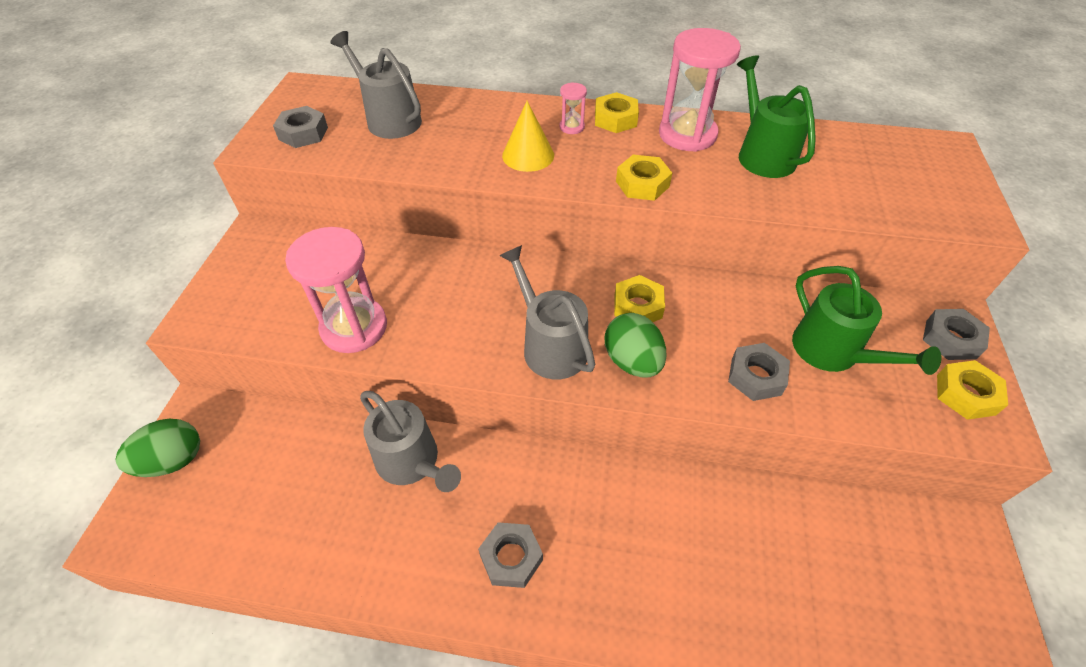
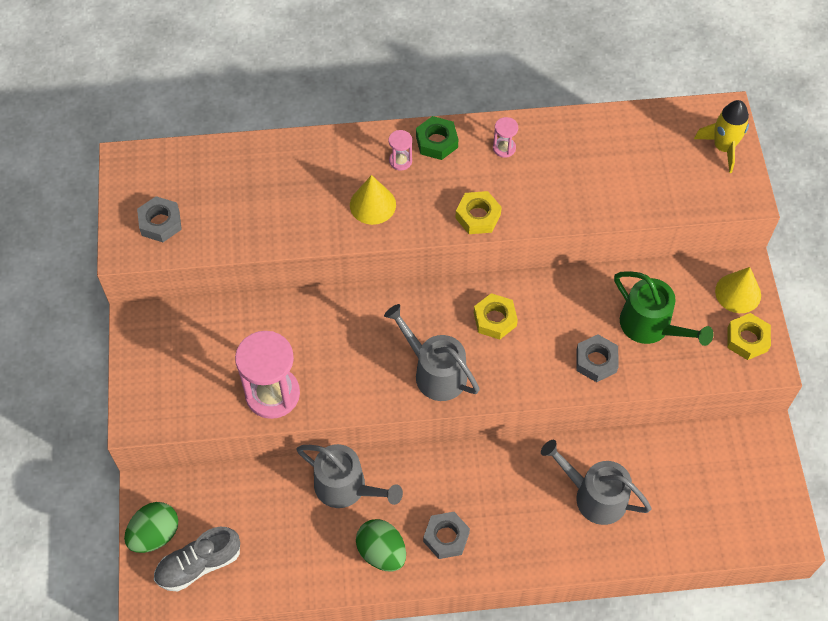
camera: 15 degrees left, 10 degrees up
(199, 510) = (199, 564): none -> grey shoe
(389, 119) = (231, 187): grey watering can -> grey watering can (594, 496)
(615, 119) = (436, 142): yellow nut -> green nut
(632, 361) = (501, 371): green egg -> green egg (381, 552)
(687, 134) = (504, 148): pink hourglass -> pink hourglass, size x0.44
(762, 154) = (571, 159): green watering can -> none
(948, 173) = (723, 147): none -> yellow rocket
(950, 339) = (738, 293): grey nut -> yellow cone

